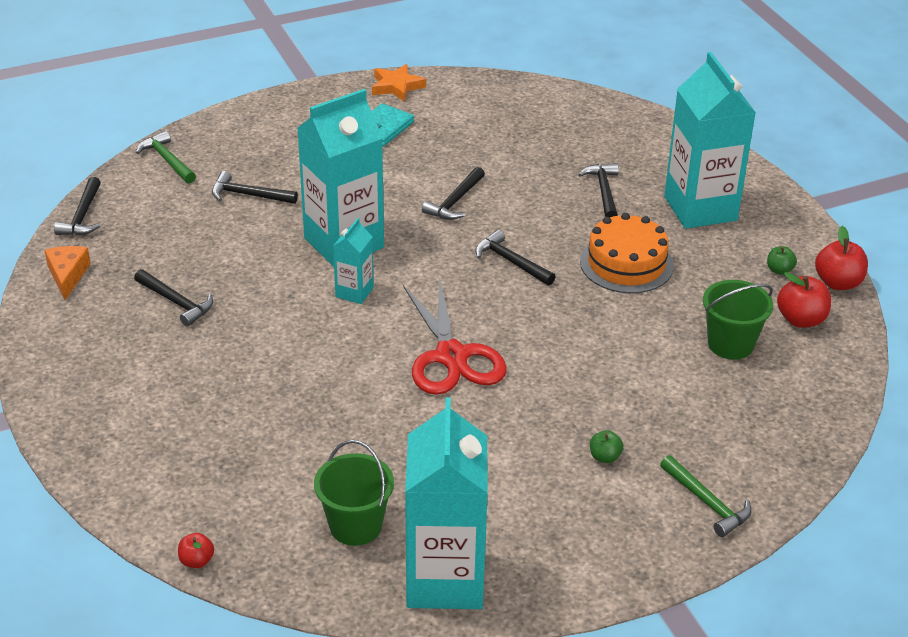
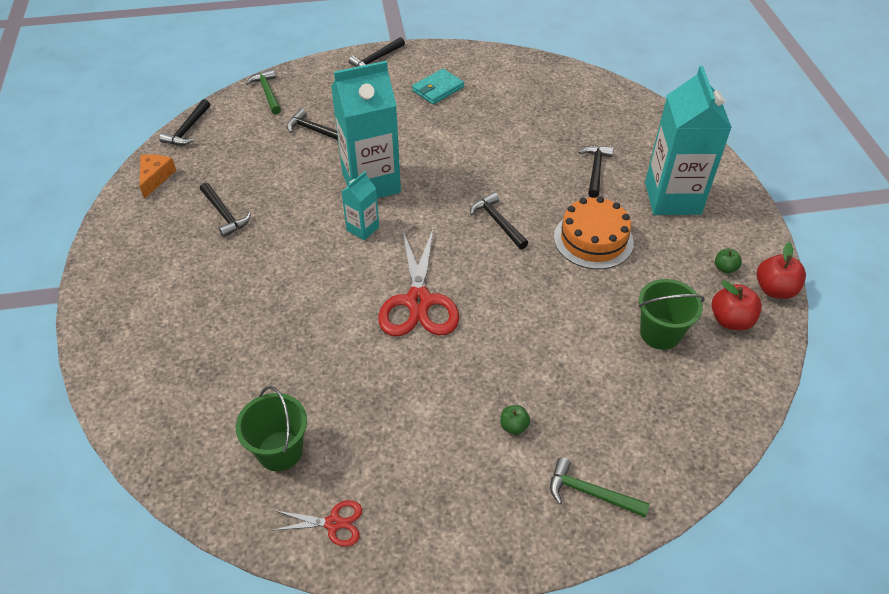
camera: 15 degrees right, 10 degrees up
(197, 561) = (141, 457): red apple -> none
(396, 86) = (461, 55): orange star -> none
(445, 580) = (333, 523): turquoise carton -> red scissors
(455, 201) = (472, 161): black hammer -> black hammer (376, 59)
(707, 502) = (590, 493): green hammer -> green hammer turned 135 degrees clockwise

